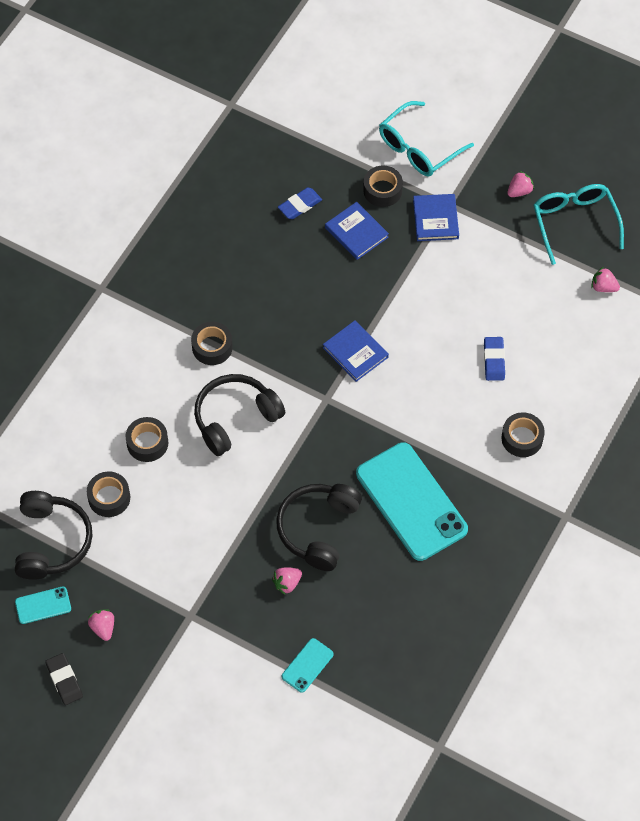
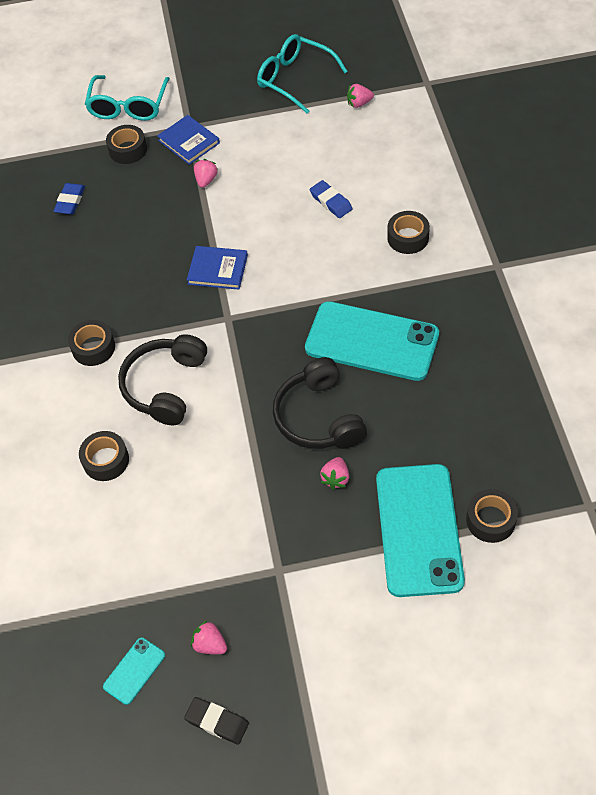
camera: 35 degrees left, 5 degrees down
(52, 541) = (92, 608): black headphones -> none
(109, 498) = (112, 530): black tape -> black tape (490, 520)
(307, 665) = (419, 529): turquoise phone -> turquoise phone, size x2.32
(356, 232) = (135, 189): blue book -> none
(519, 191) = (233, 85): pink strawberry -> pink strawberry (206, 180)

